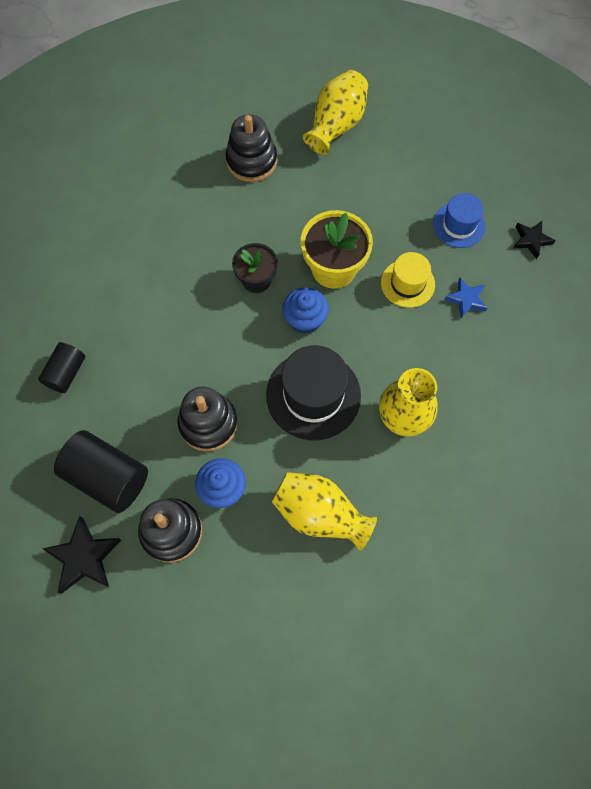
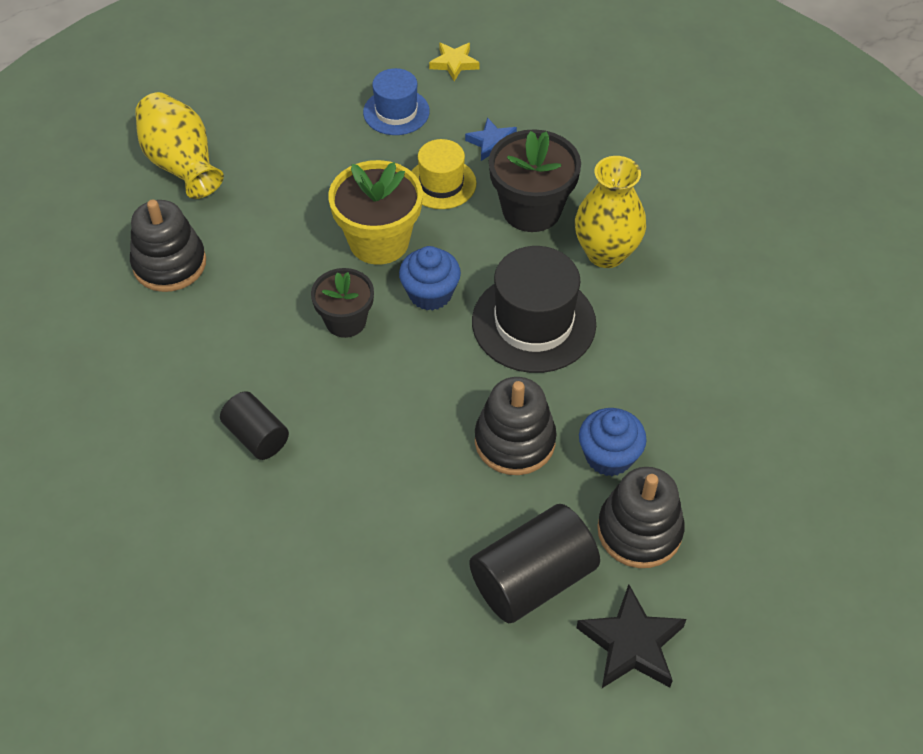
camera: 65 degrees left, 15 degrees down
(66, 373) = (353, 581): black cylinder -> black cylinder (257, 436)
(320, 514) = (684, 371): yellow vase -> none
(416, 352) = (531, 210): none -> black flower pot
(531, 240) = (454, 63): black star -> yellow star

